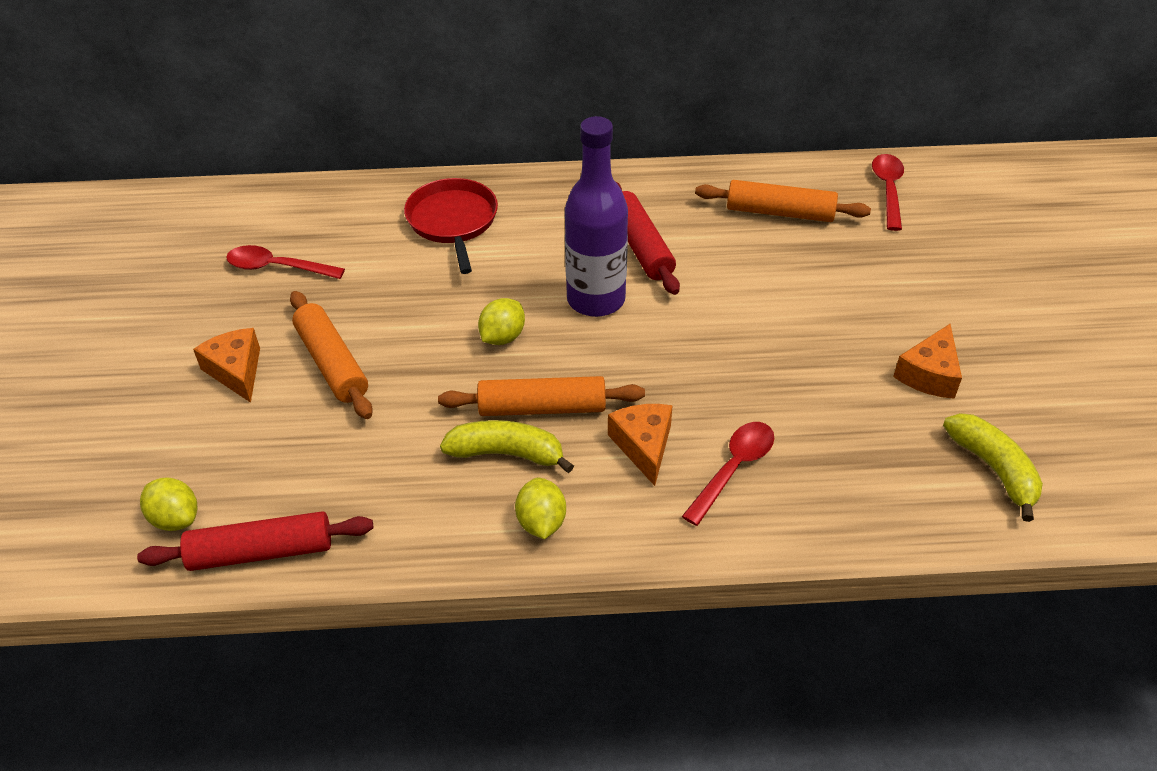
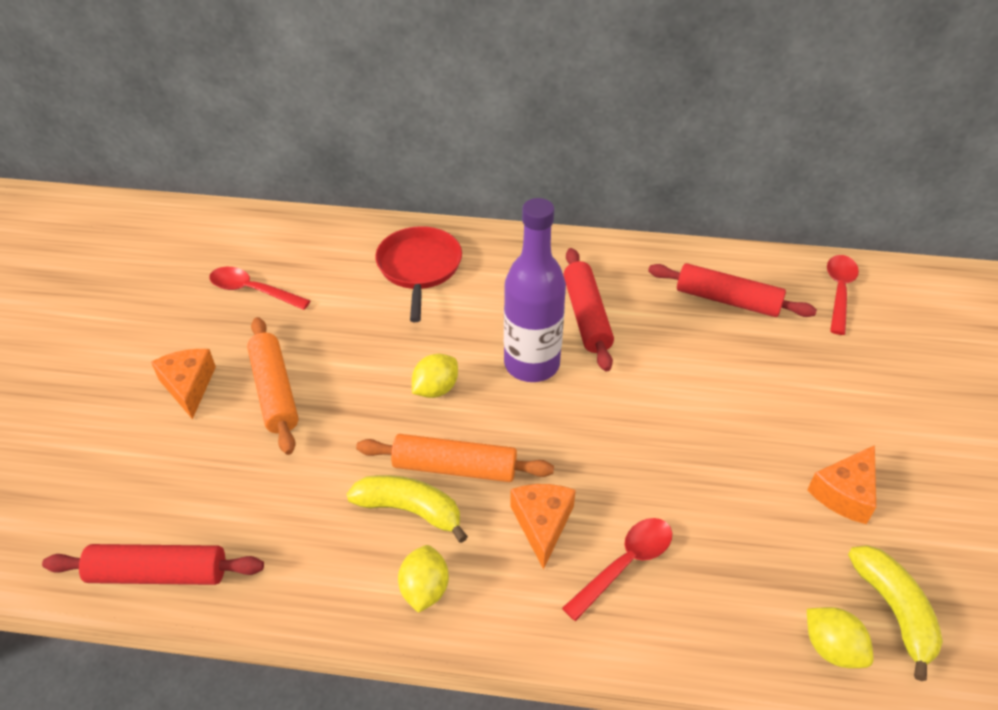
camera: 10 degrees right, 0 degrees up
(175, 518) = (93, 525): yellow lemon -> yellow lemon (831, 648)
(780, 212) = (727, 300): orange rolling pin -> red rolling pin

